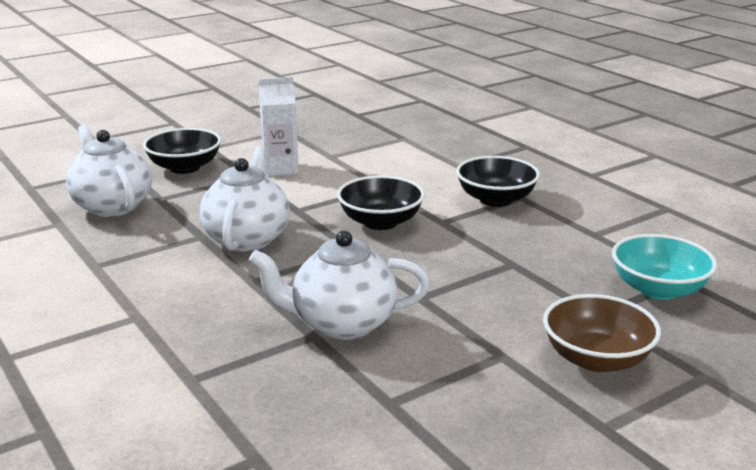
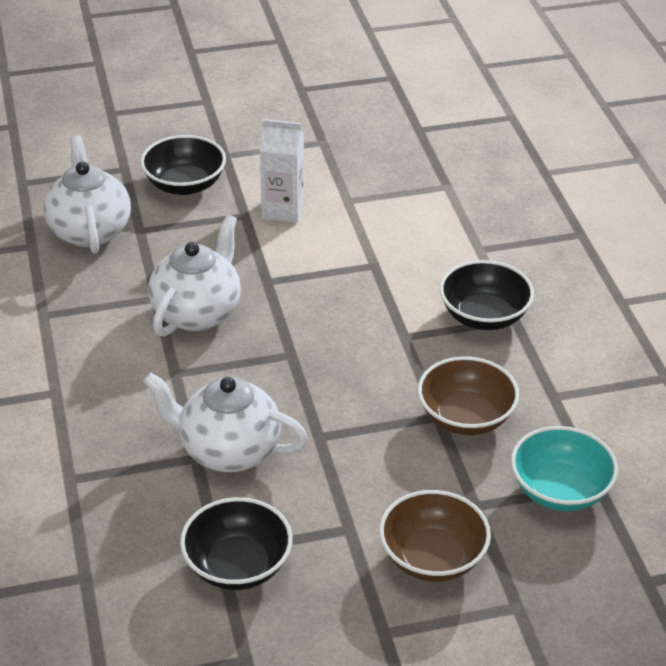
camera: 20 degrees right, 15 degrees up
(380, 222) = (341, 321): black bowl -> black bowl (237, 565)
(537, 260) = (465, 417): none -> brown bowl

